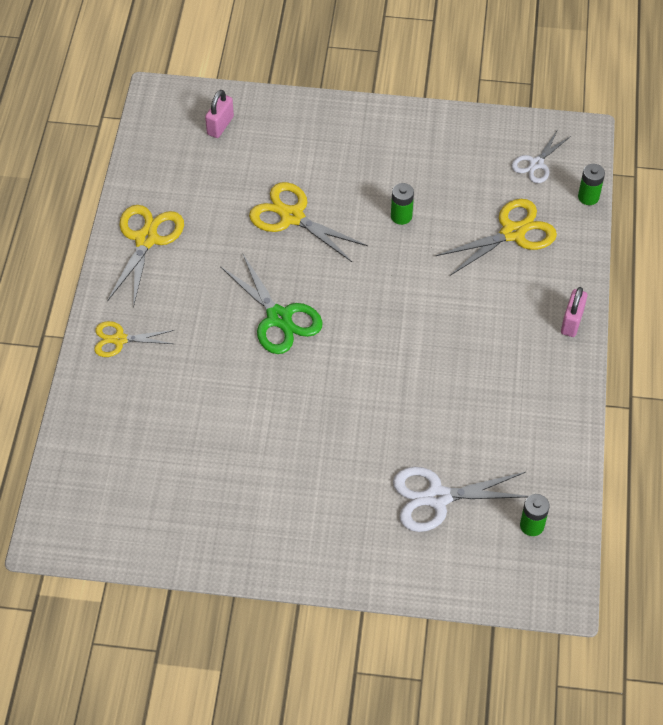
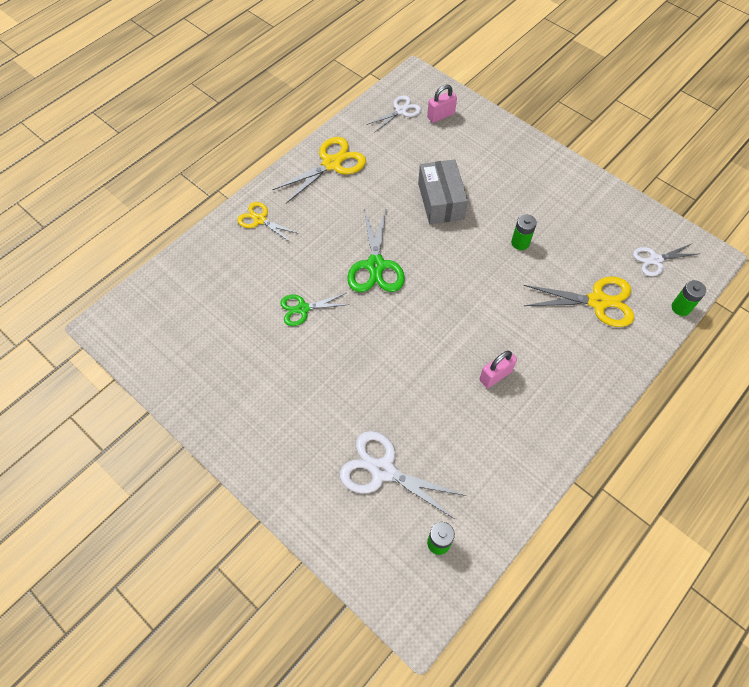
camera: 35 degrees right, 5 degrees up
(173, 142) = (400, 111): none -> white scissors
(241, 401) = (303, 309): none -> green scissors
(292, 217) = (440, 201): yellow scissors -> grey box
(572, 322) = (595, 397): pink padlock -> pink padlock (495, 375)

